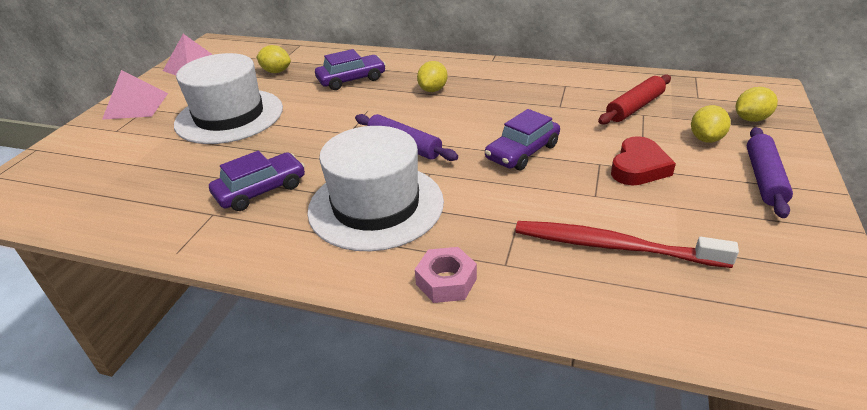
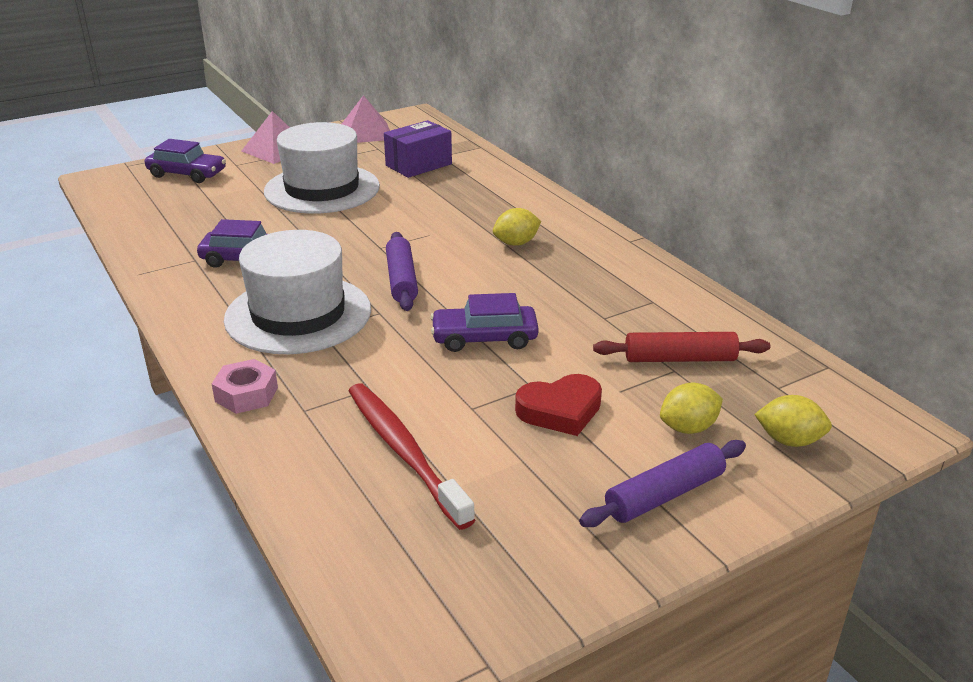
camera: 40 degrees right, 5 degrees down
(276, 71) = (418, 165): yellow lemon -> purple box
(351, 80) = (465, 200): purple car -> purple car (187, 174)

